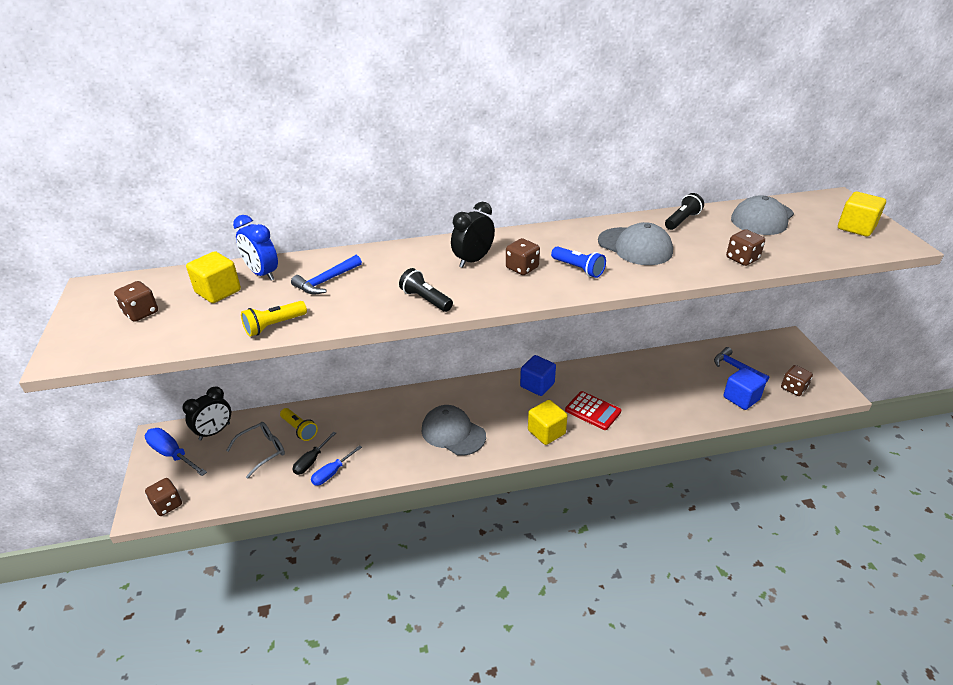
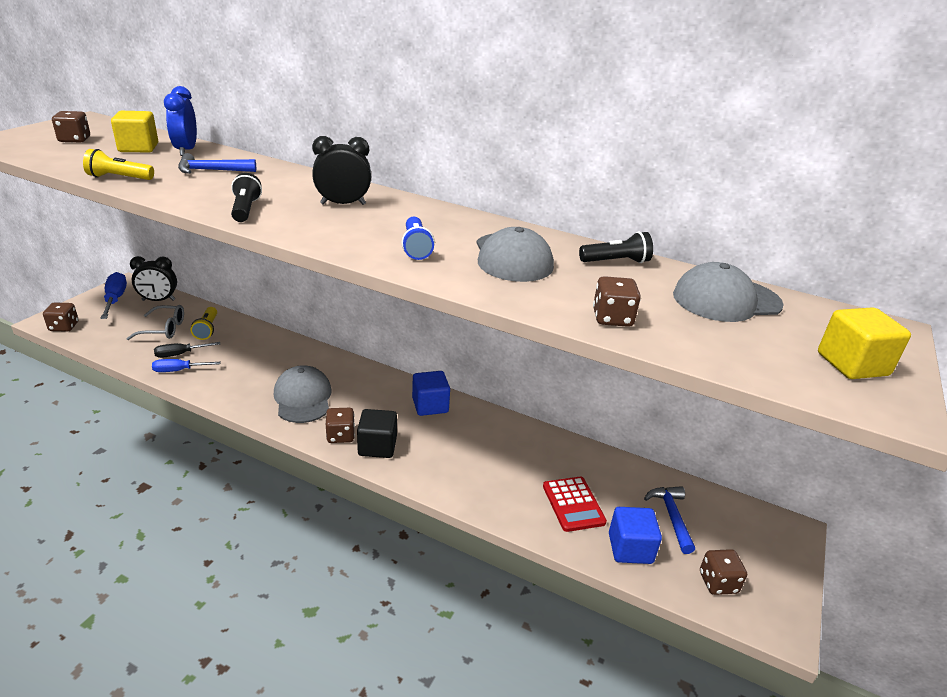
camera: 35 degrees right, 5 degrees down
(522, 268) = (369, 225): brown dice -> brown dice (340, 435)
(546, 432) = (377, 446): yellow cube -> black cube
(593, 411) = (447, 457): red calculator -> red calculator (573, 504)

